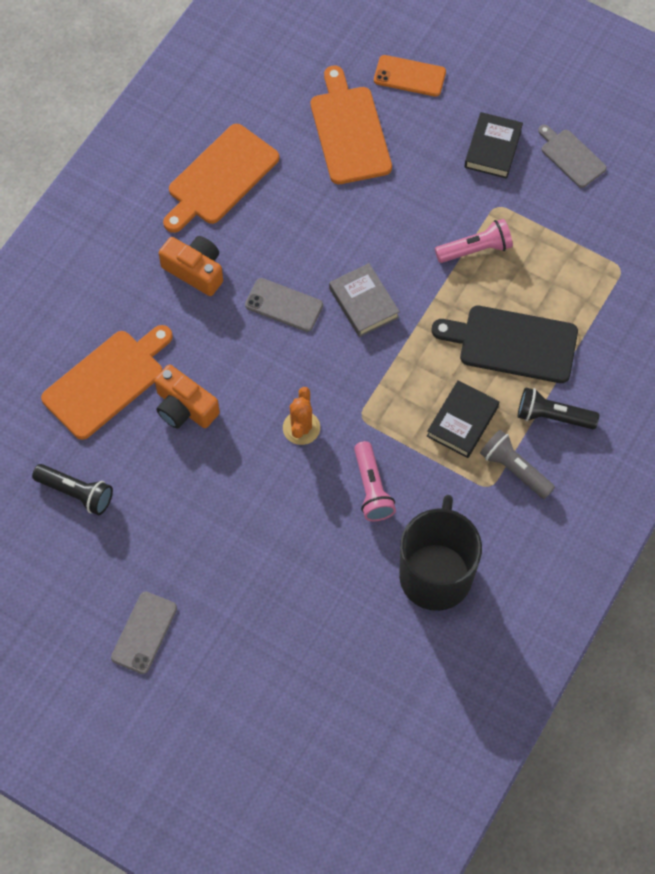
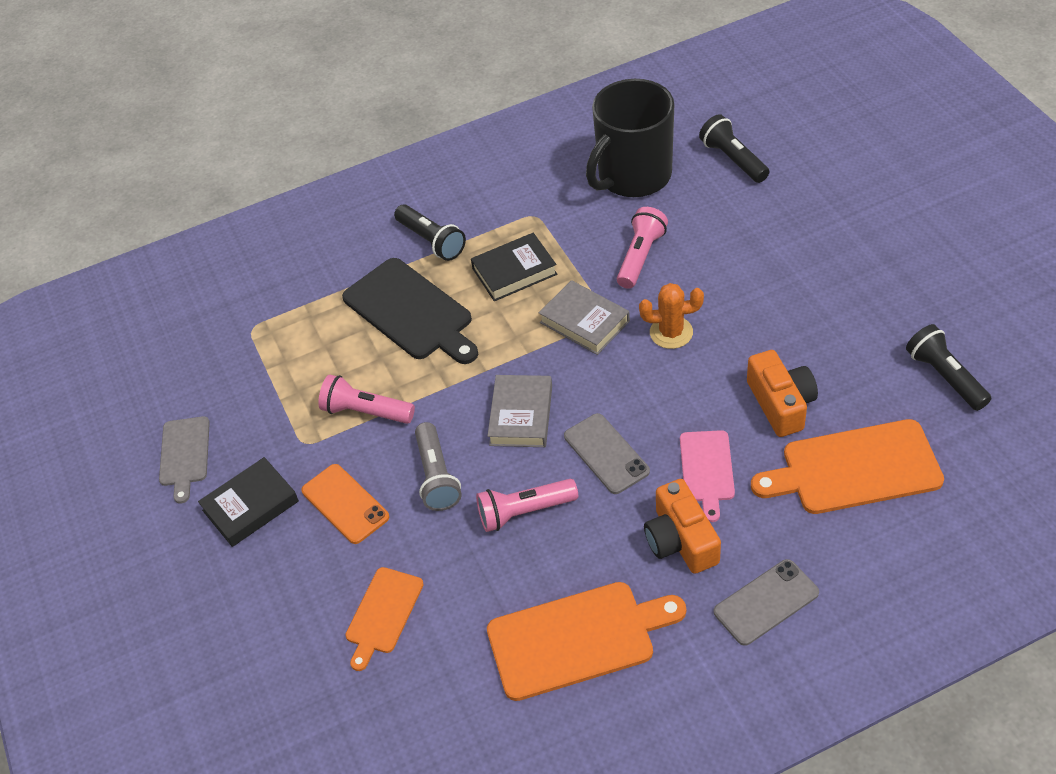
camera: 140 degrees left, 15 degrees down
(144, 632) = (931, 238): grey phone -> grey phone (766, 602)
(207, 329) = (707, 470): none -> pink cutting board
(301, 428) = (671, 332): orange cactus -> orange cactus turned 45 degrees clockwise
(310, 237) = (524, 512): none -> pink flashlight
(349, 131) = (383, 614): orange cutting board -> orange cutting board, size x0.58
(361, 640) = (733, 159): none -> black flashlight
(373, 403) = (584, 322): none -> grey book
(409, 76) = (256, 645): orange phone -> orange phone (345, 504)
(514, 469) = (501, 218): grey flashlight -> grey flashlight (437, 476)

